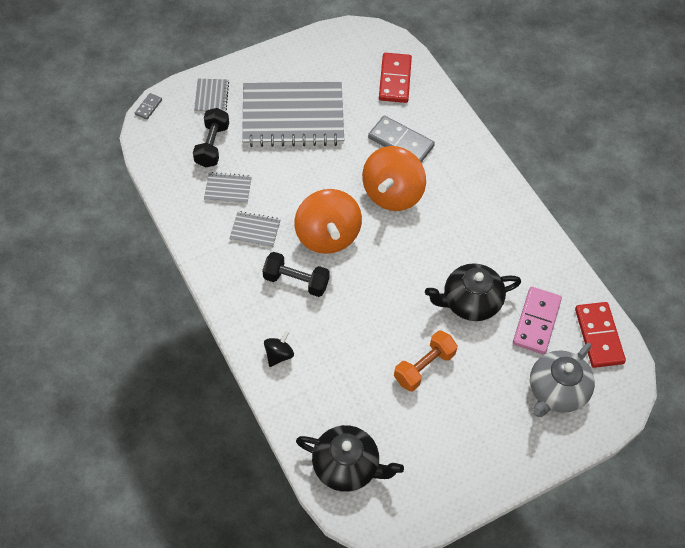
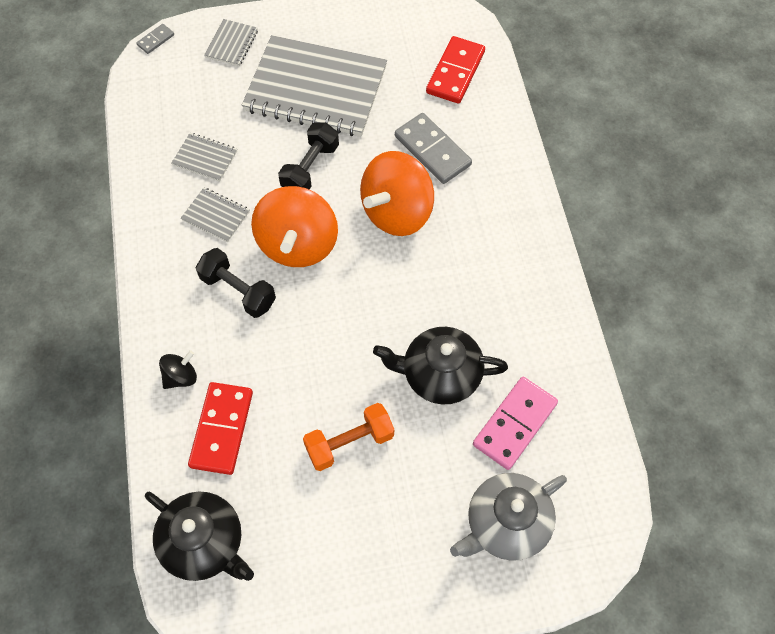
camera: 20 degrees right, 5 degrees up
(212, 145) = (208, 102): black dumbbell -> black dumbbell (310, 168)
(598, 336) = (589, 466): red domino -> red domino (221, 429)

